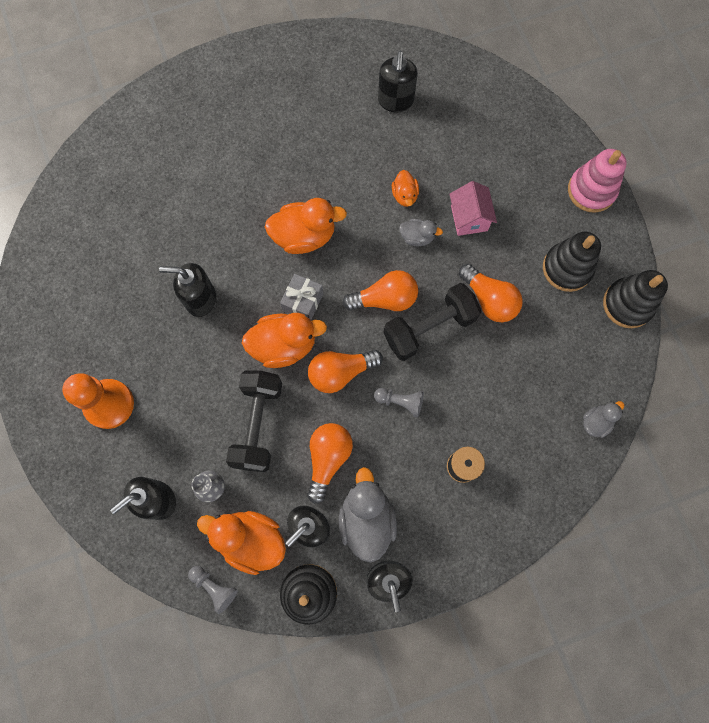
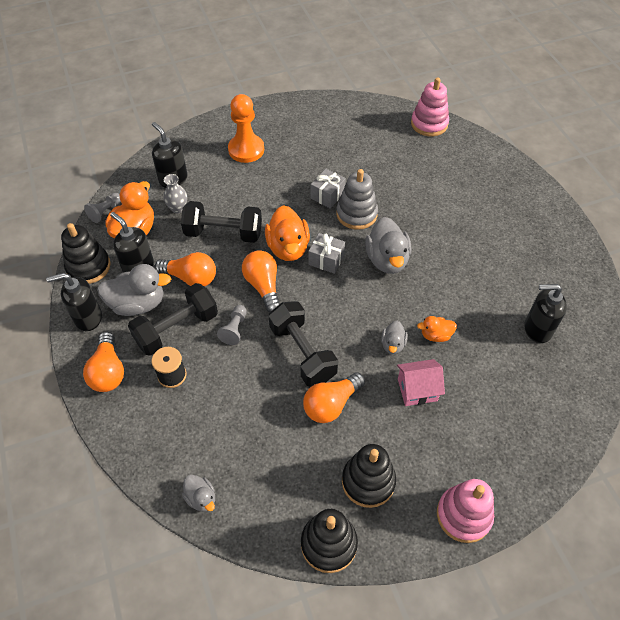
camera: 90 degrees right, 20 degrees down
(81, 172) = (429, 124): none -> pink stacking toy
(200, 299) = (327, 195): black soap dispenser -> grey gift
(233, 266) = (356, 214): none -> grey stacking toy
(304, 236) = (387, 260): orange duck -> grey duck
(385, 299) = (330, 318): orange light bulb -> orange light bulb (108, 371)
(401, 468) = (177, 329): none -> black dumbbell

